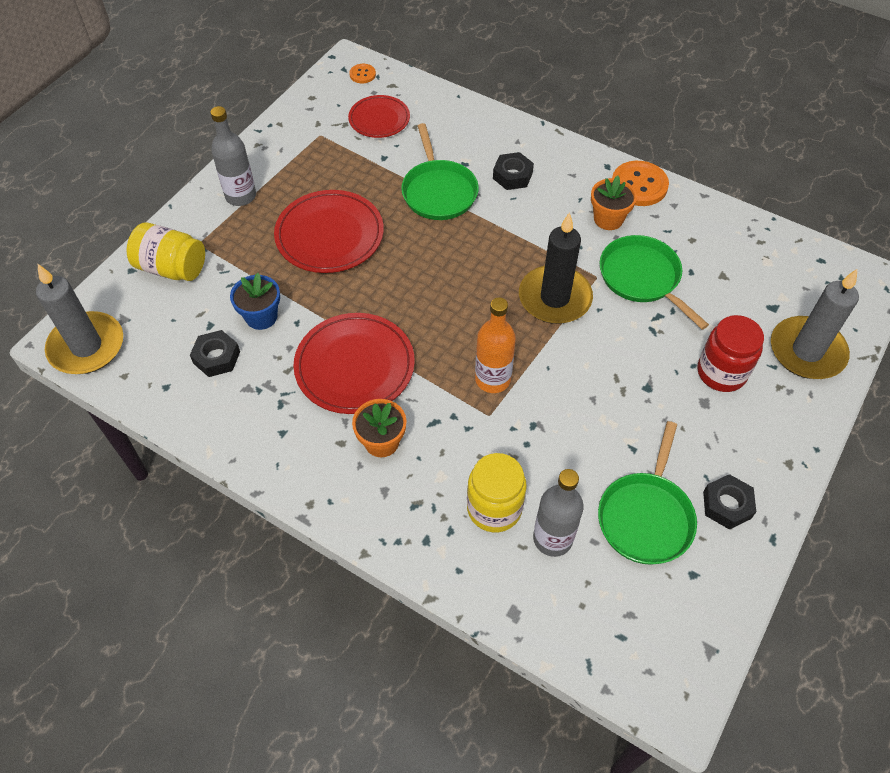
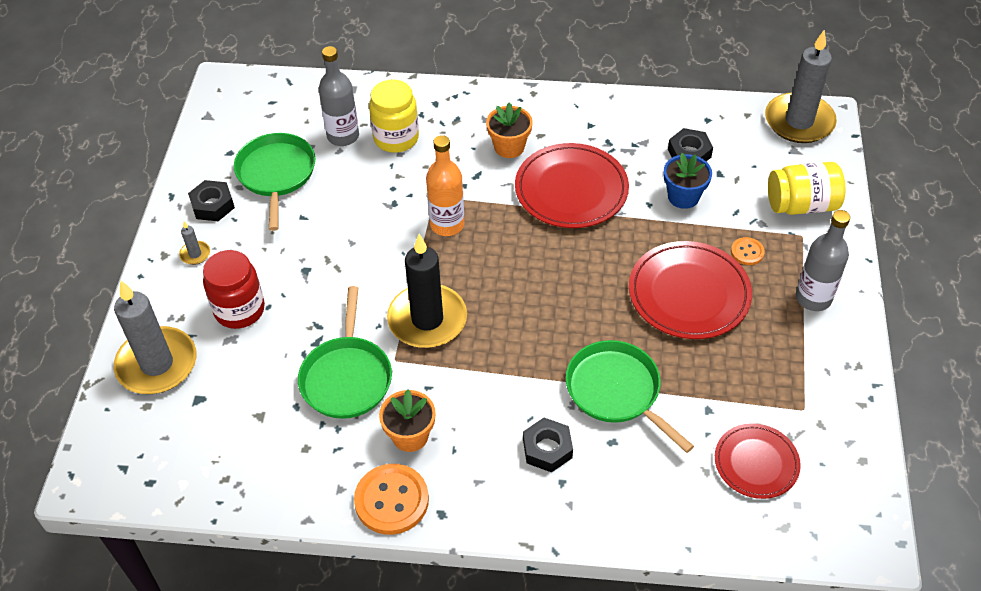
camera: 155 degrees right, 5 degrees down
(362, 74) = (835, 528): orange button -> orange button (747, 252)
(642, 278) = (347, 377): green pan -> green pan turned 60 degrees clockwise
(755, 450) = (195, 254): none -> grey candle

